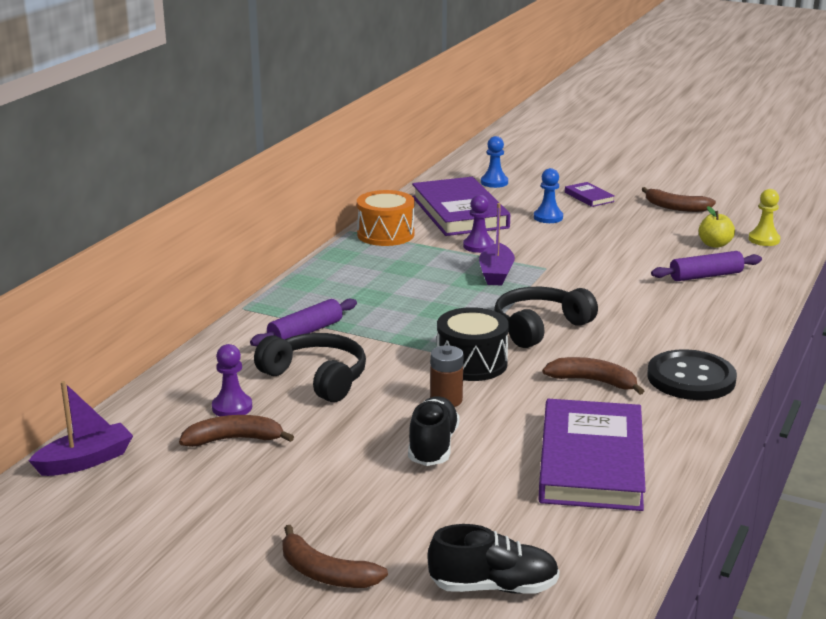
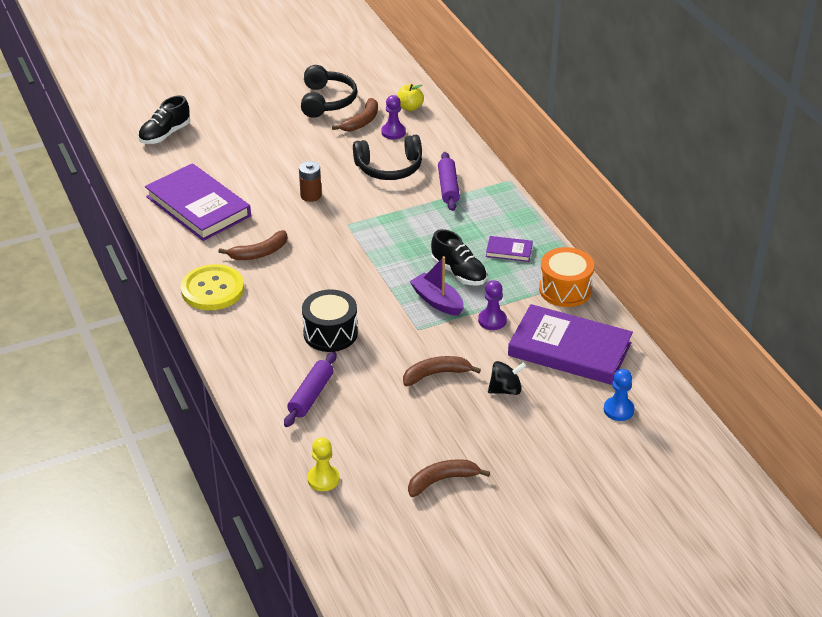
camera: 130 degrees right, 15 degrees up
(85, 461) = (397, 80): purple boat -> none
(325, 573) = (231, 103): brown banana -> brown banana (436, 374)
(433, 446) = (277, 170): black shoe -> black shoe (458, 272)
(472, 363) = (335, 224): black drum -> black drum (330, 333)
(540, 327) = (341, 273): black headphones -> black headphones (326, 101)
(548, 217) = (505, 390): blue pawn -> black spinning top
(589, 197) = (523, 444): purple book -> purple book (509, 251)
(691, 378) = (212, 289): black button -> yellow button
(714, 244) = (350, 443): yellow apple -> yellow apple (409, 107)

